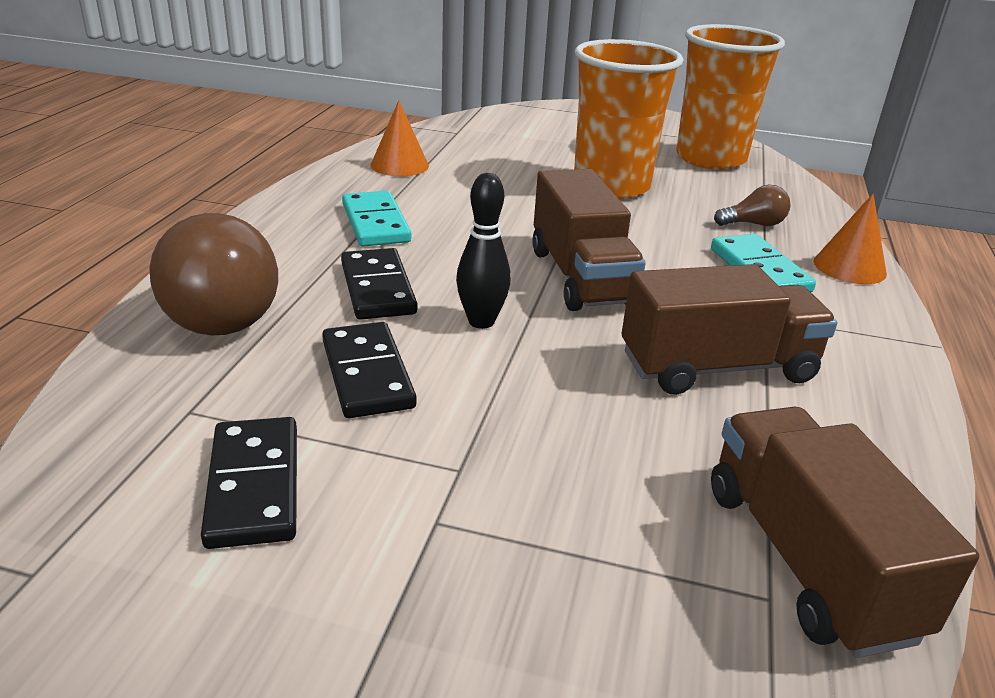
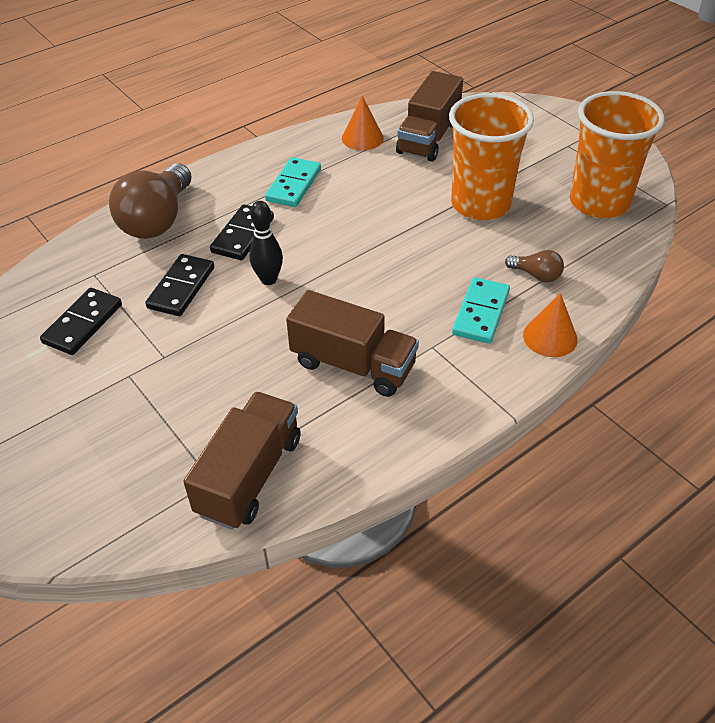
camera: 40 degrees right, 15 degrees up
(581, 277) = (360, 271): brown truck -> brown truck (429, 138)

